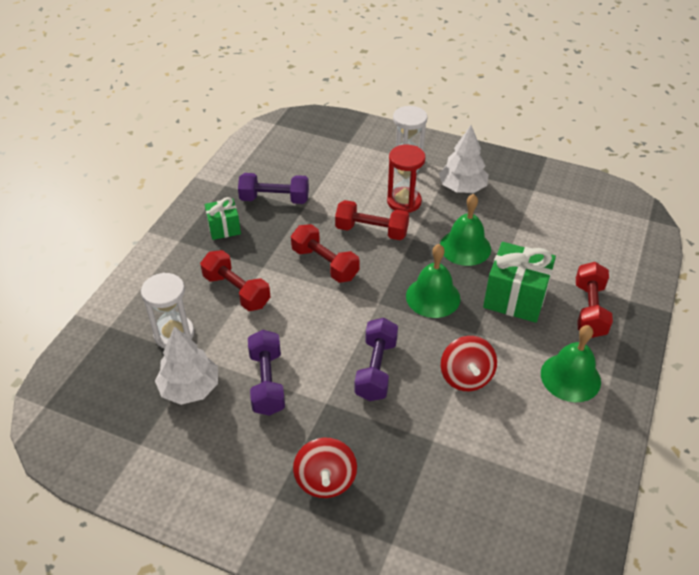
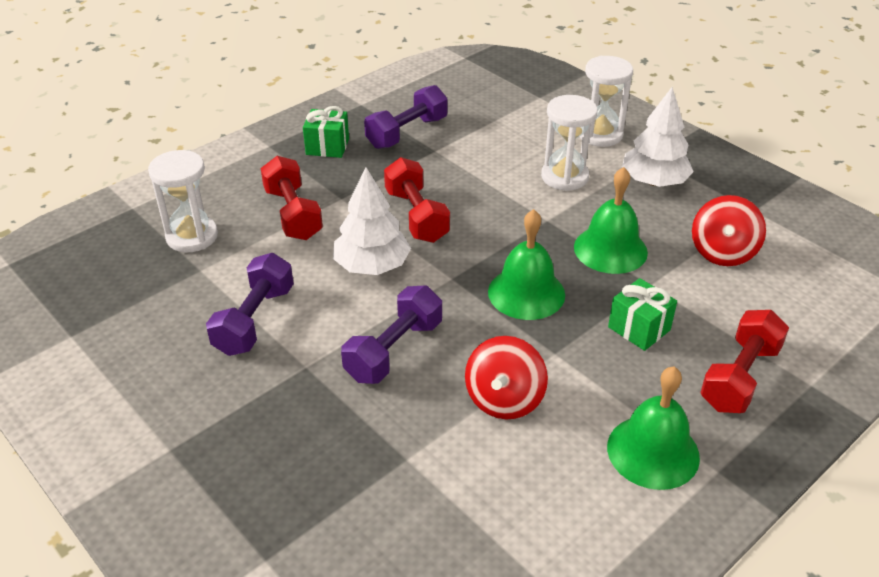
camera: 25 degrees right, 5 degrees down
(190, 388) = (166, 297): white tree -> white tree (372, 266)
(274, 199) = (407, 133): purple dumbbell -> purple dumbbell turned 75 degrees counterclockwise
(325, 480) = (240, 453): red spinning top -> red spinning top (722, 252)
(371, 231) = (500, 197): red dumbbell -> none
(404, 202) = (564, 177): red hourglass -> white hourglass
(515, 298) = (639, 328): green gift -> green gift, size x0.58

